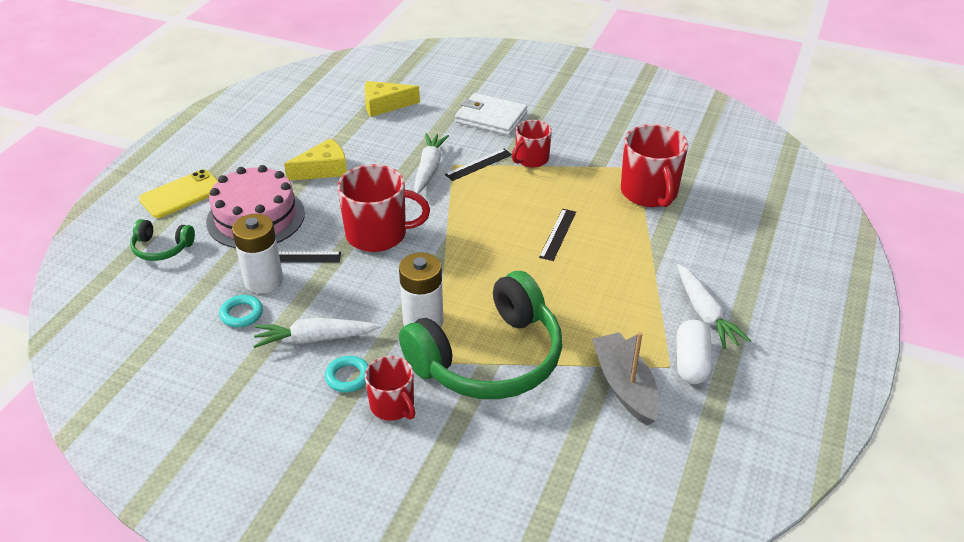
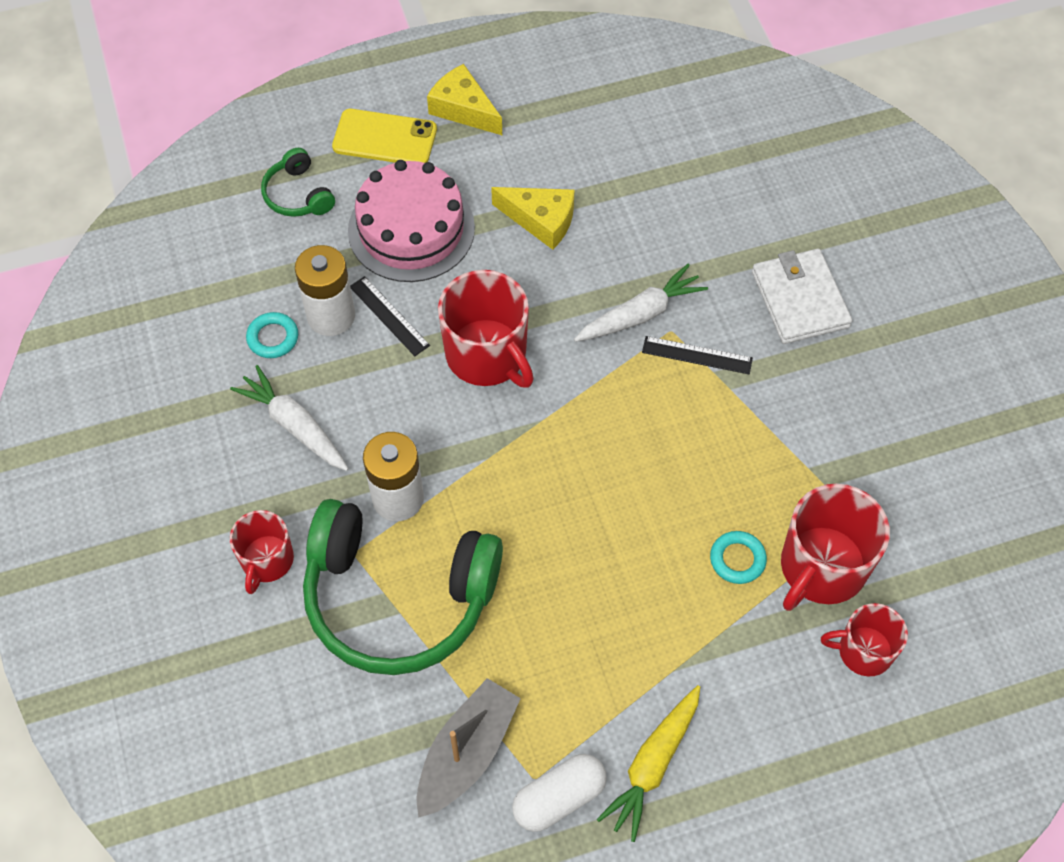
camera: 50 degrees right, 20 degrees up
(348, 377) = (270, 494): turquoise ring -> turquoise ring (737, 559)
(384, 105) = (711, 179): yellow cheese -> yellow cheese (463, 109)
(531, 159) = (761, 400): red mug -> red mug (863, 651)
(558, 234) = (650, 524): black ruler -> none
(705, 314) = (652, 765): white carrot -> yellow carrot

